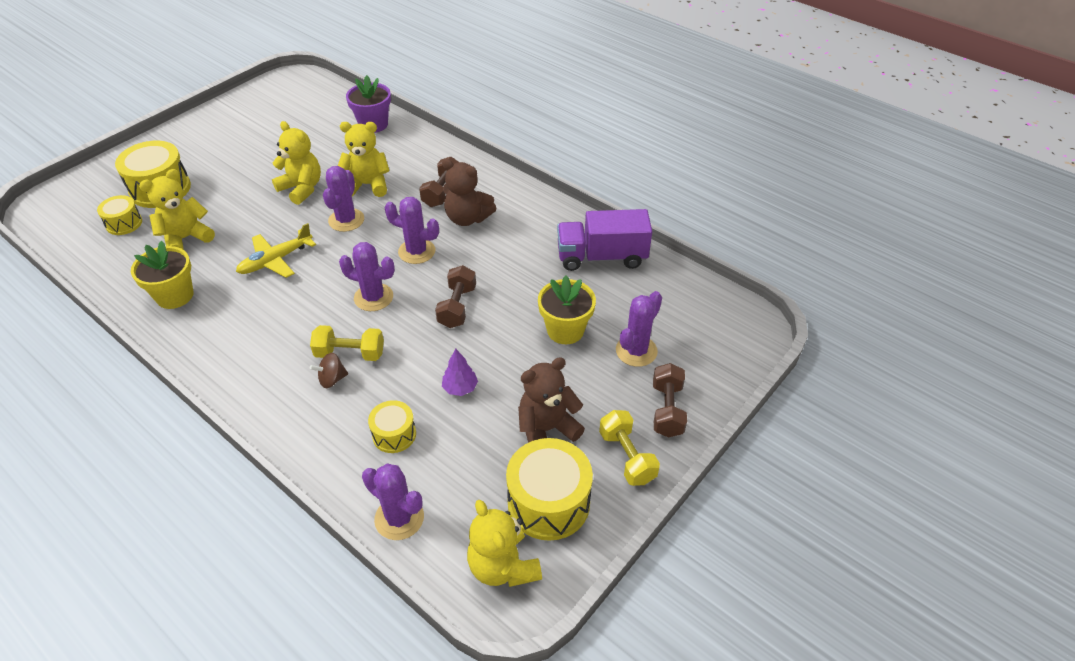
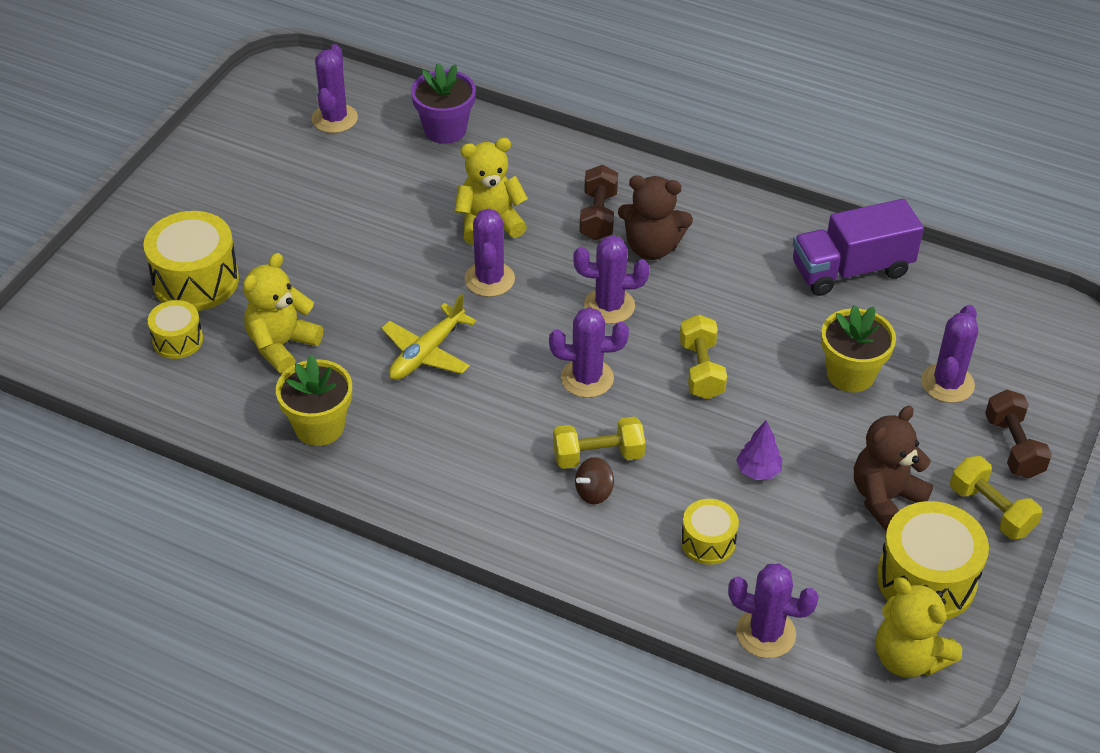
camera: 15 degrees left, 0 degrees up
(302, 189) = (400, 245): yellow teddy bear -> none
(308, 108) = (334, 118): none -> purple cactus
(457, 307) = (701, 370): brown dumbbell -> yellow dumbbell

